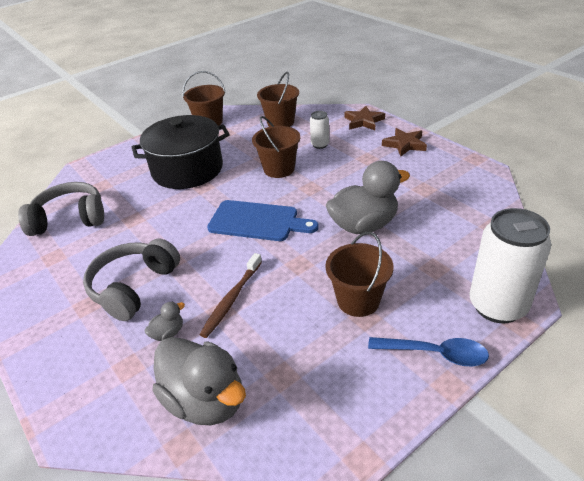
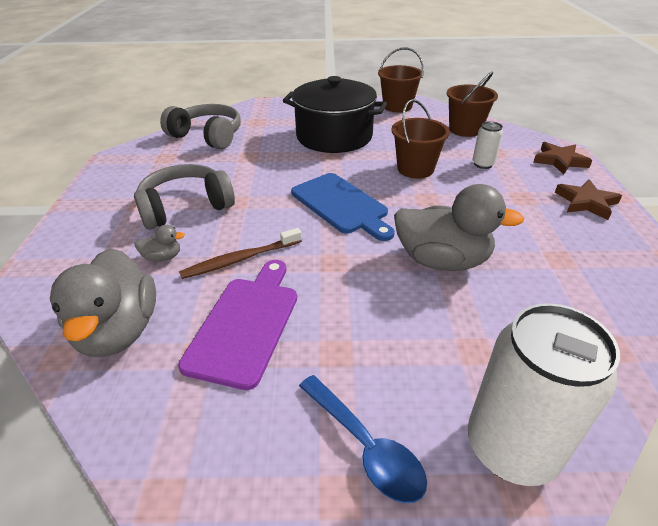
camera: 35 degrees right, 0 degrees up
(290, 337) = (245, 324): none -> purple cutting board
(358, 300) = (349, 331): brown bucket -> none

